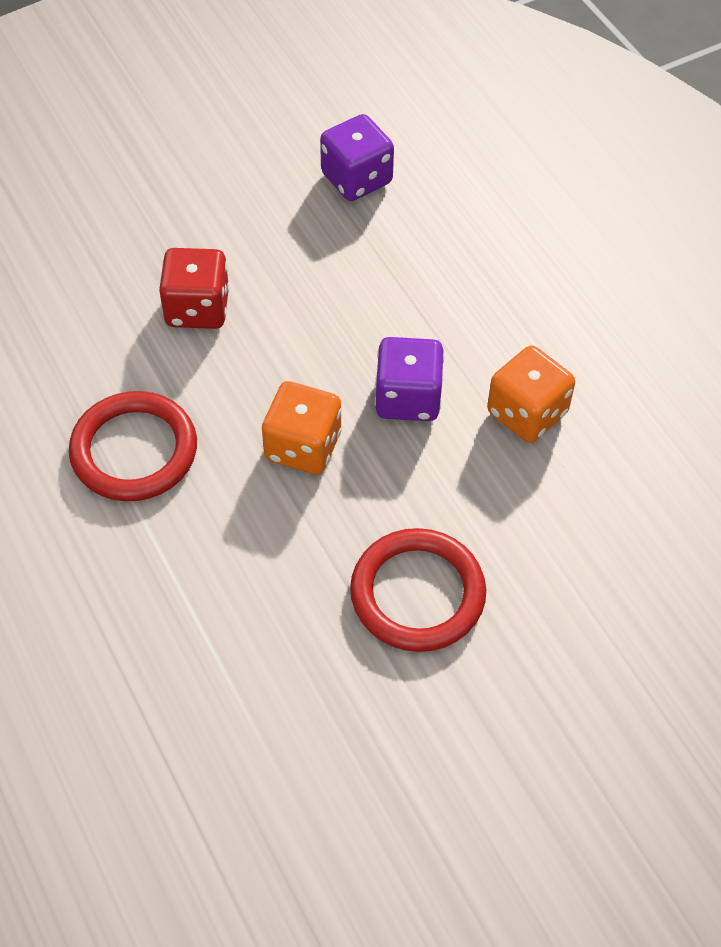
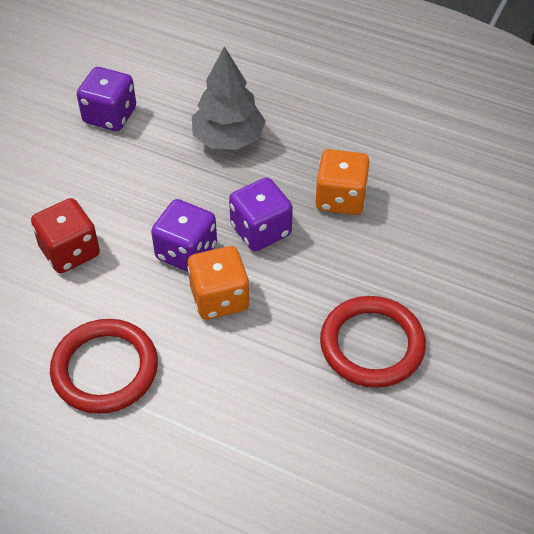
camera: 35 degrees left, 5 degrees down
(311, 377) = (186, 252): none -> purple dice
(461, 274) = (228, 139): none -> grey tree

